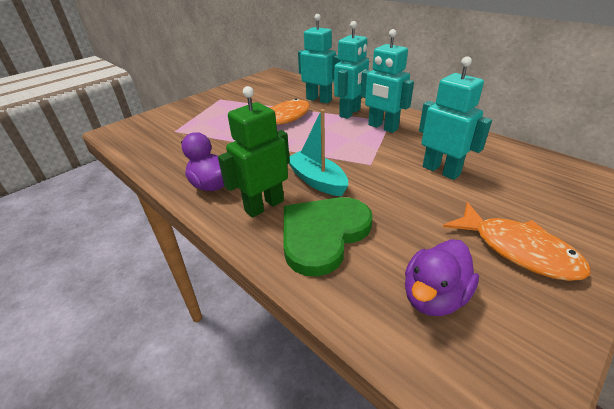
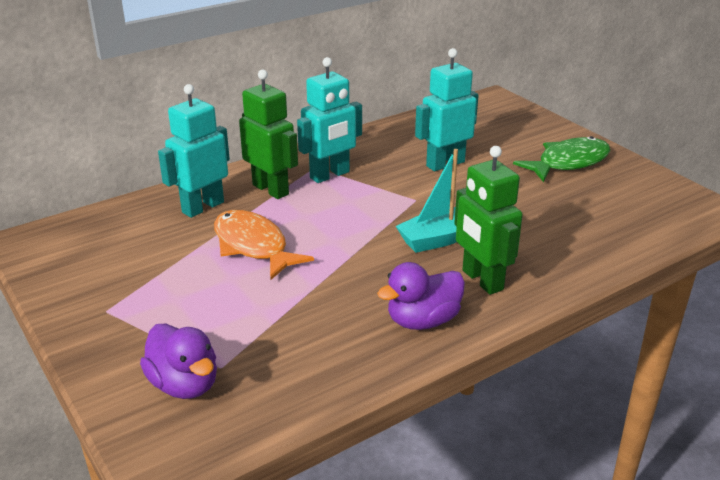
camera: 80 degrees left, 5 degrees down
(323, 234) = (539, 247): green heart -> none
(350, 113) = (271, 189): turquoise robot -> green robot
(434, 296) = (618, 208): purple duck -> purple duck (184, 384)
(517, 249) = (568, 162): orange fish -> green fish

